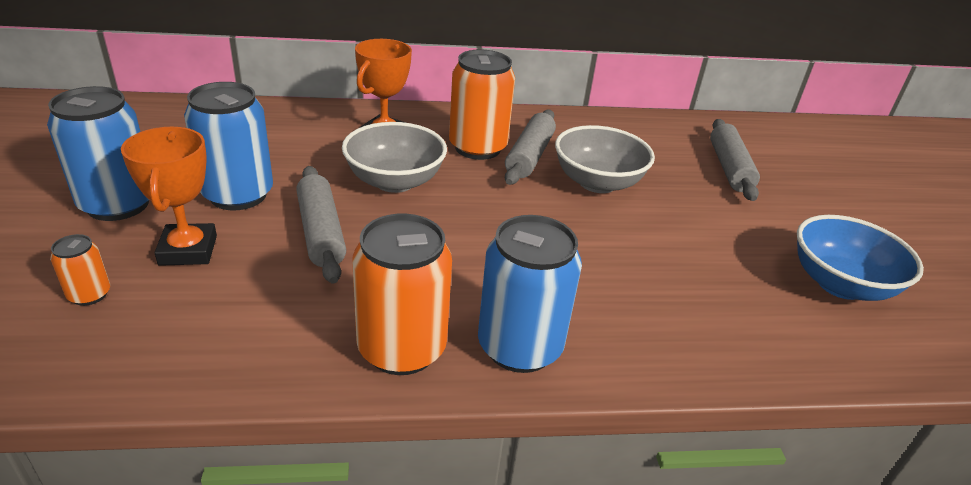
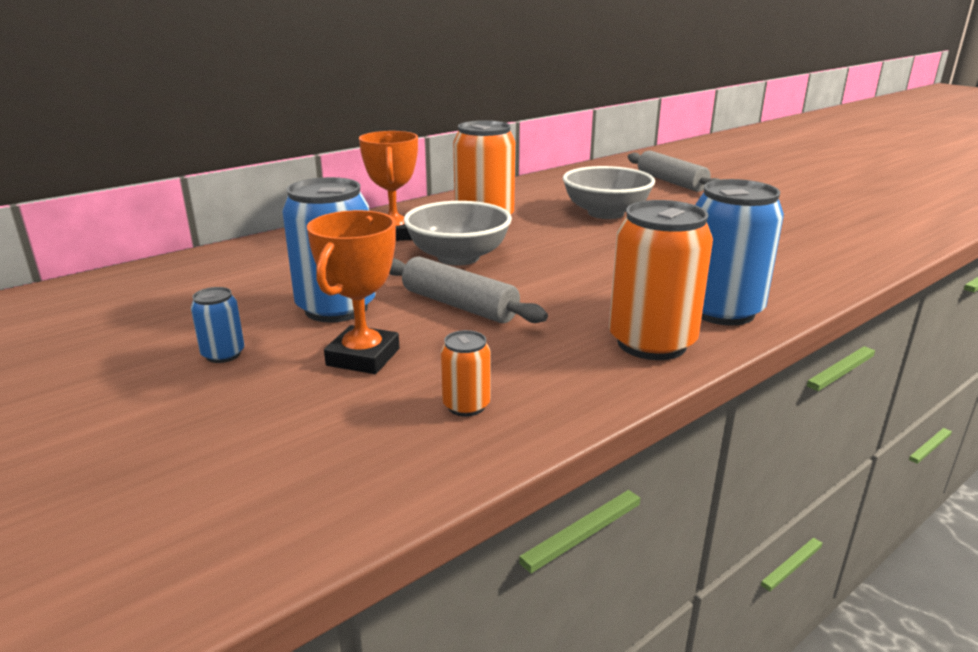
camera: 30 degrees left, 10 degrees down
(89, 295) = (326, 420): orange can -> orange can (466, 406)
(118, 204) = (223, 354): blue can -> blue can, size x0.47
(188, 250) = (363, 357): orange trophy -> orange trophy turned 60 degrees clockwise
(529, 156) = (532, 213): grey rolling pin -> none
(840, 284) = (828, 216): blue bowl -> none

